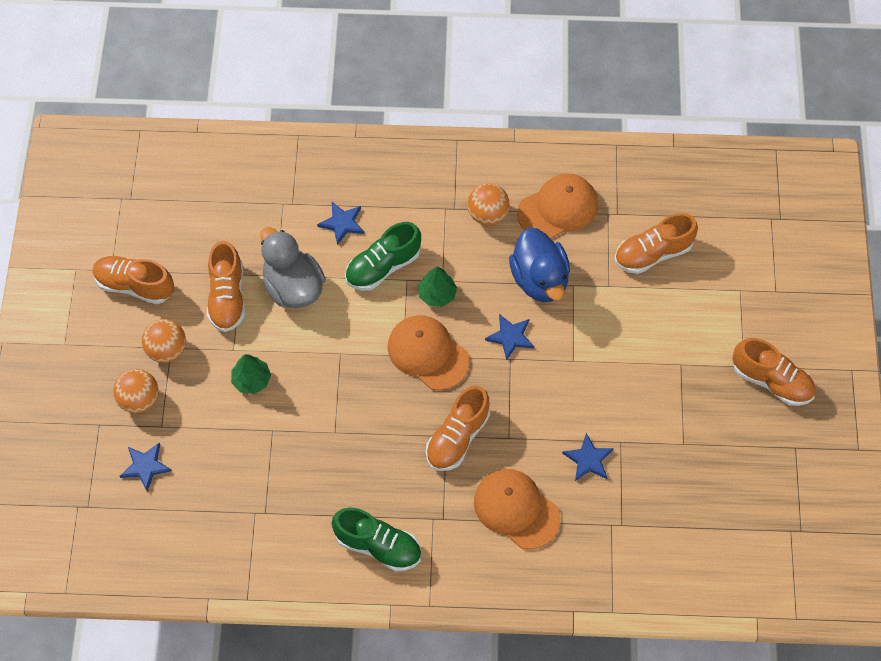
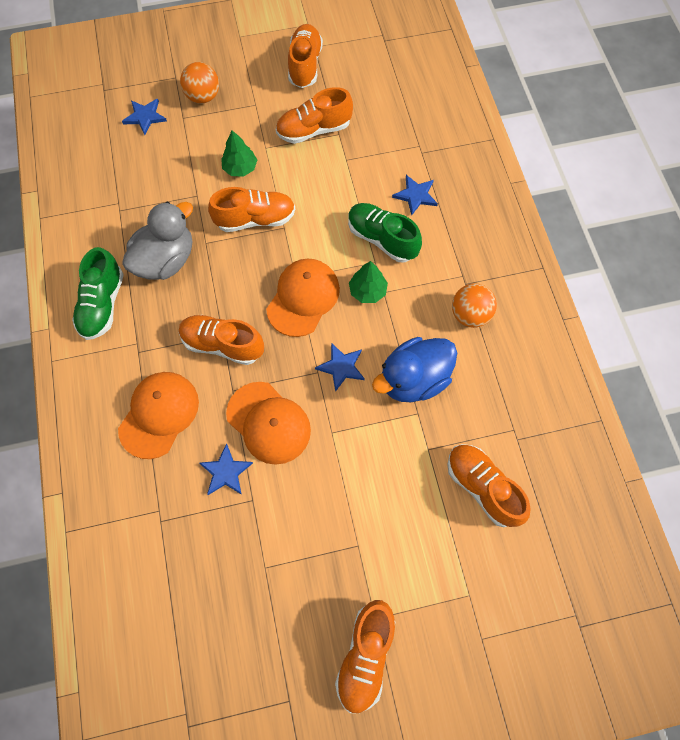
camera: 75 degrees right, 5 degrees up
(167, 350) = (252, 102): orange ball -> none
(293, 287) = (339, 175): grey duck -> grey duck (166, 260)
(322, 378) = (255, 219): none -> orange shoe
(558, 208) = (501, 378): orange cap -> orange cap (268, 423)

